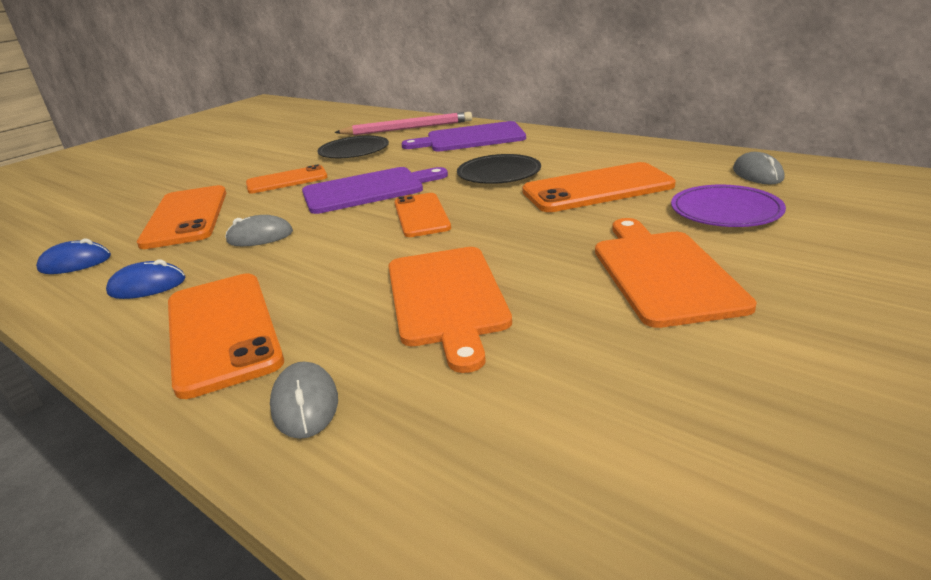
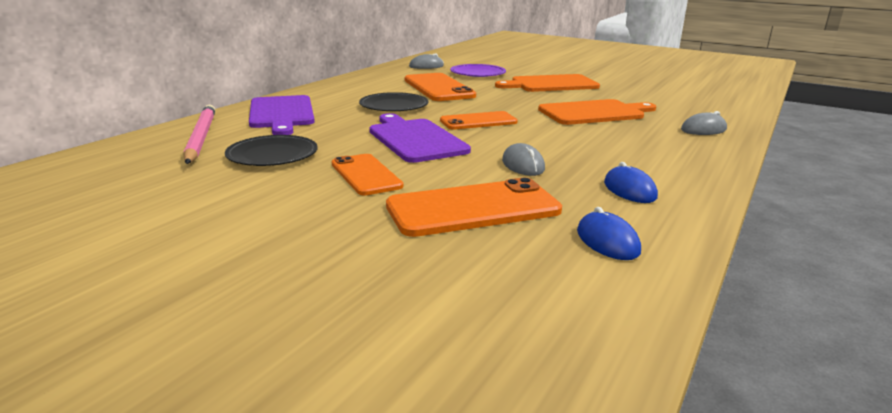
camera: 100 degrees left, 5 degrees down
(222, 331) = (665, 154): orange phone -> none

